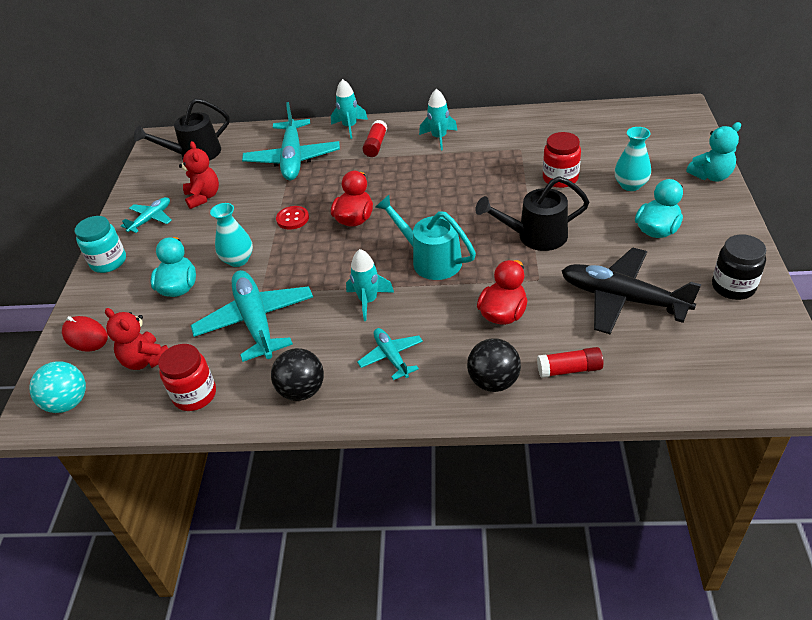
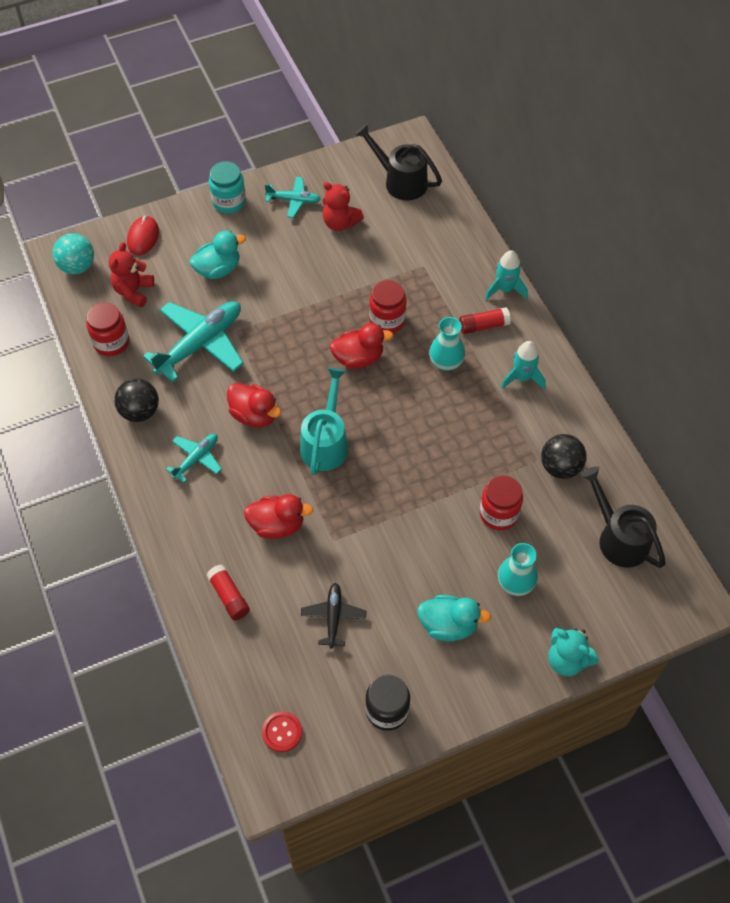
camera: 60 degrees right, 15 degrees up
(203, 197) = (340, 223): red teddy bear -> red teddy bear turned 75 degrees clockwise
(238, 260) = (267, 294): turquoise vase -> turquoise vase (446, 362)
(292, 219) = (338, 308): red button -> red button (282, 732)
(293, 159) = (428, 265): turquoise plane -> none
(329, 193) = (387, 320): none -> red jar
(368, 301) = (254, 415): turquoise rocket -> red duck
(494, 381) = (196, 543): black ball -> black ball (560, 467)
(534, 236) = (394, 518): black watering can -> black watering can (618, 537)
(622, 298) = (333, 616): black plane -> black plane, size x0.53

